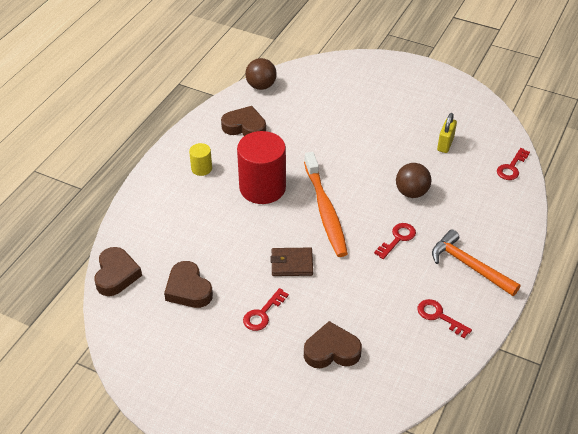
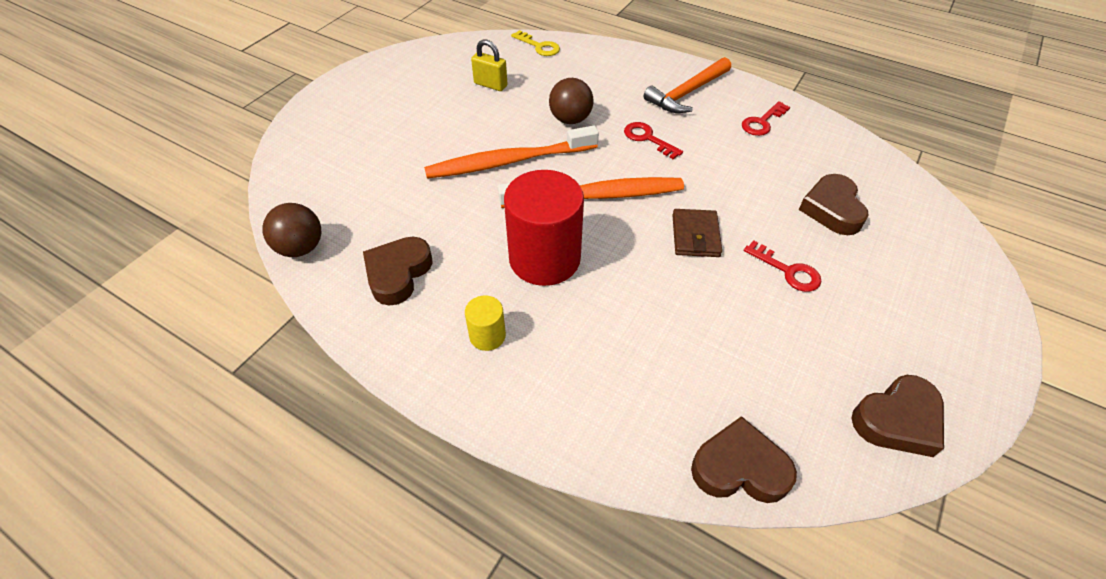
camera: 85 degrees left, 5 degrees up
(188, 289) = (757, 357): brown heart -> brown heart (897, 420)
(354, 163) = (509, 161): none -> orange toothbrush
(511, 167) = (539, 46): red key -> yellow key

